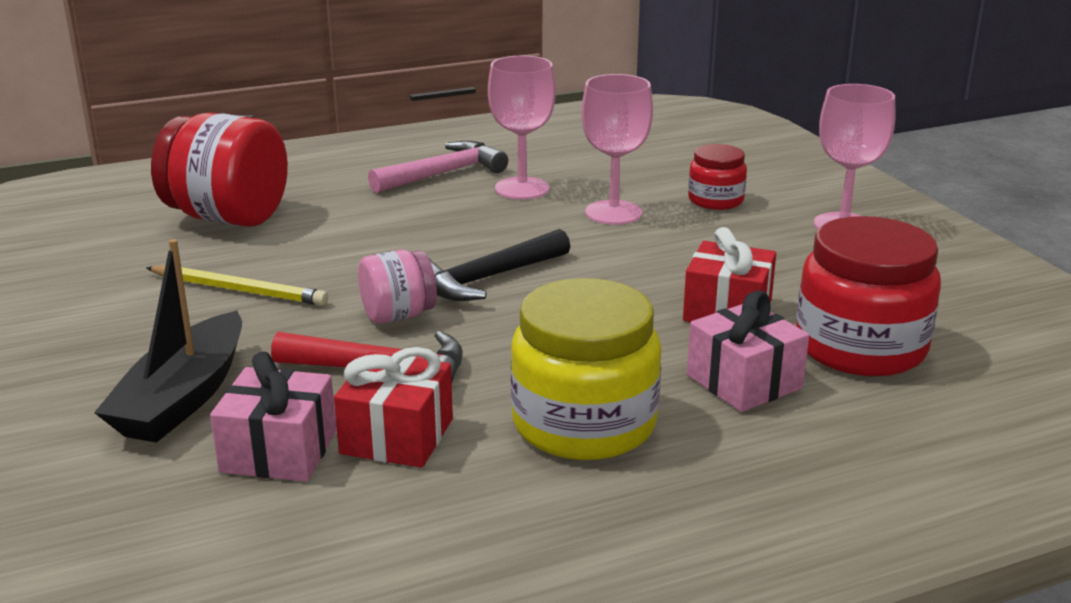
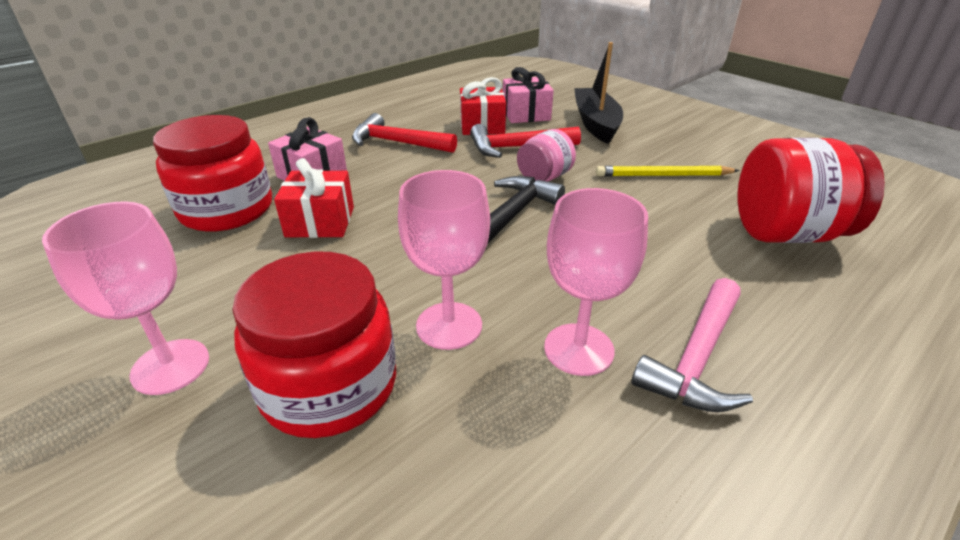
camera: 160 degrees right, 10 degrees up
(584, 424) = (397, 143): yellow jar -> red hammer
(715, 200) = (329, 385): red jar -> red jar, size x1.82

